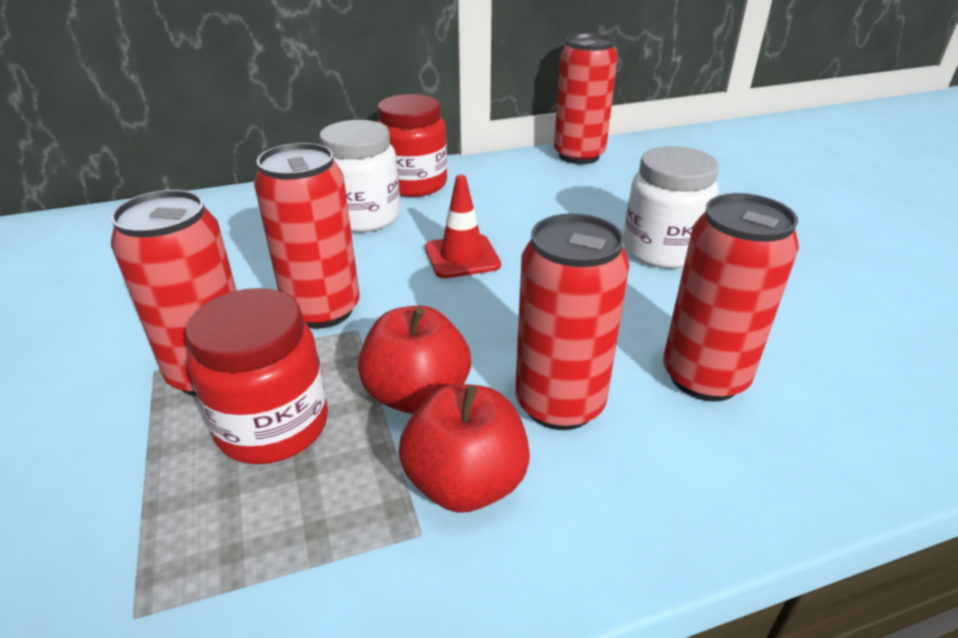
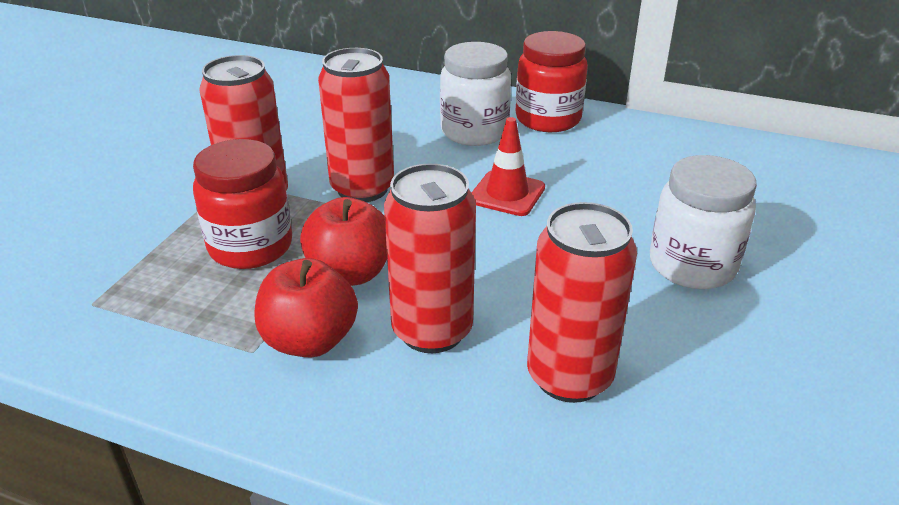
camera: 40 degrees right, 0 degrees up
(579, 155) = (742, 147): red can -> none

